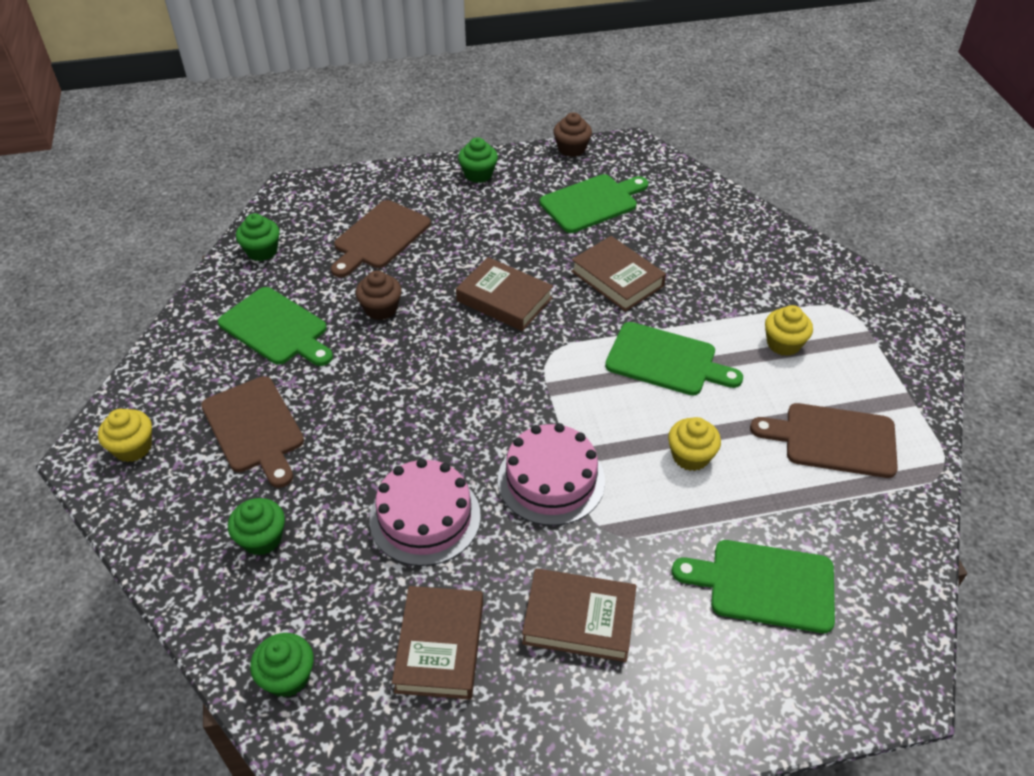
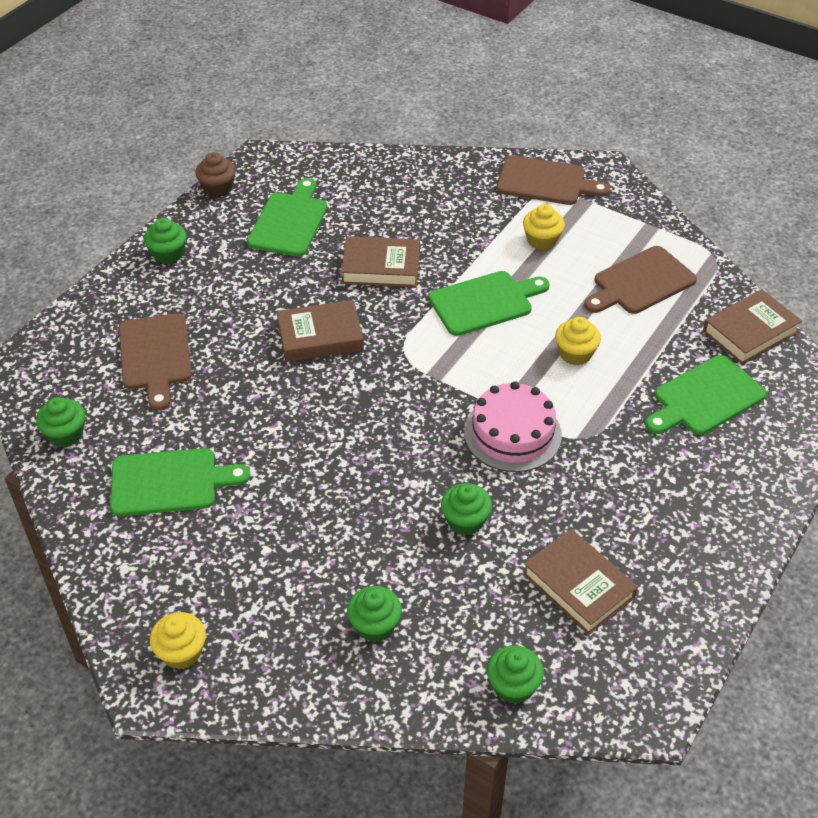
camera: 45 degrees left, 0 degrees up
(255, 428) = (260, 562): brown cutting board -> brown cutting board (545, 182)
(381, 309) = (234, 408): brown cupcake -> none
(425, 517) = (465, 521): pink cake -> green cupcake
(579, 619) = (635, 501): brown book -> brown book (750, 332)

